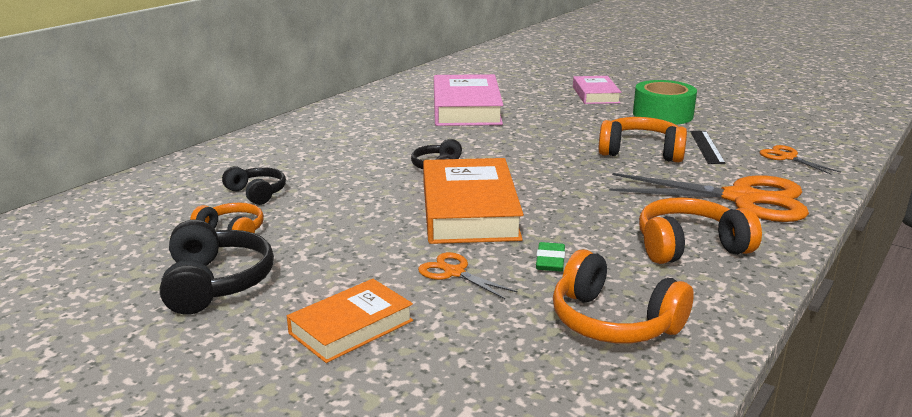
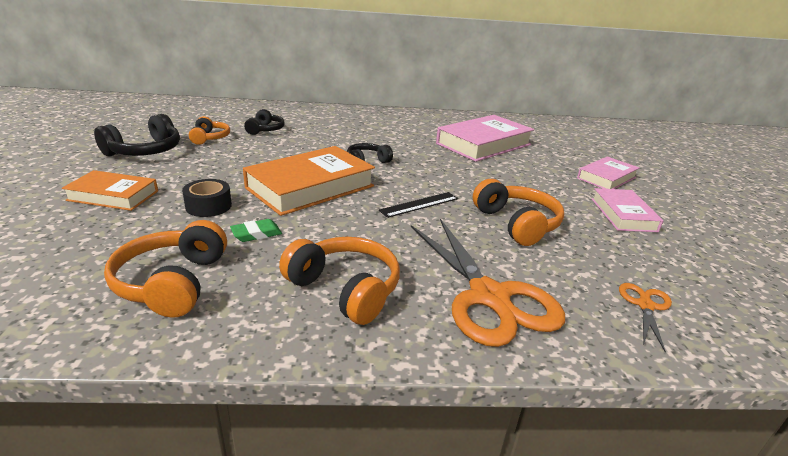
camera: 50 degrees right, 5 degrees up
(454, 273) = (208, 206): orange scissors -> black tape
(663, 114) = (623, 215): green tape -> pink book
(707, 147) = (586, 252): black ruler -> black ruler (419, 204)

